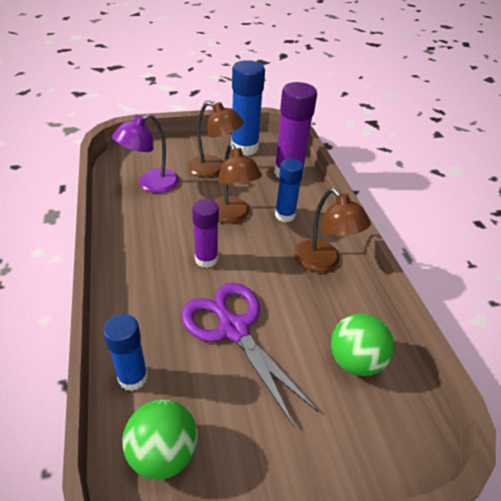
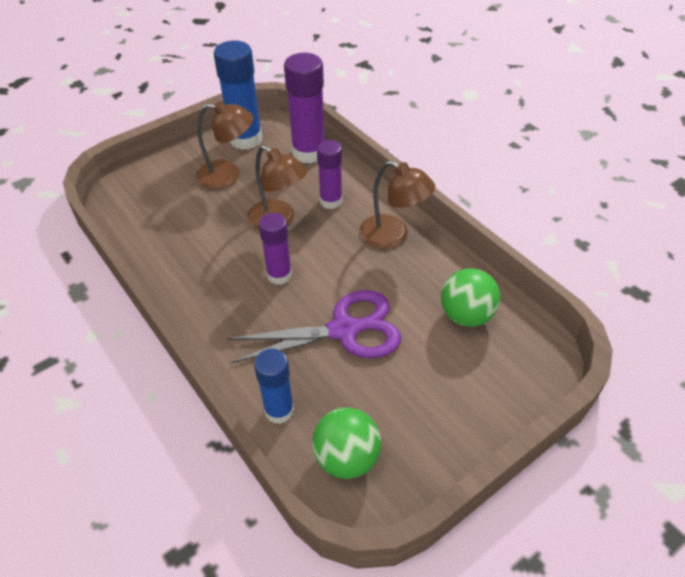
camera: 20 degrees left, 5 degrees up
(151, 184) = (169, 216): purple lamp -> none
(233, 328) = (345, 330): purple scissors -> purple scissors turned 135 degrees clockwise
(285, 215) = (331, 201): blue glue stick -> purple glue stick

